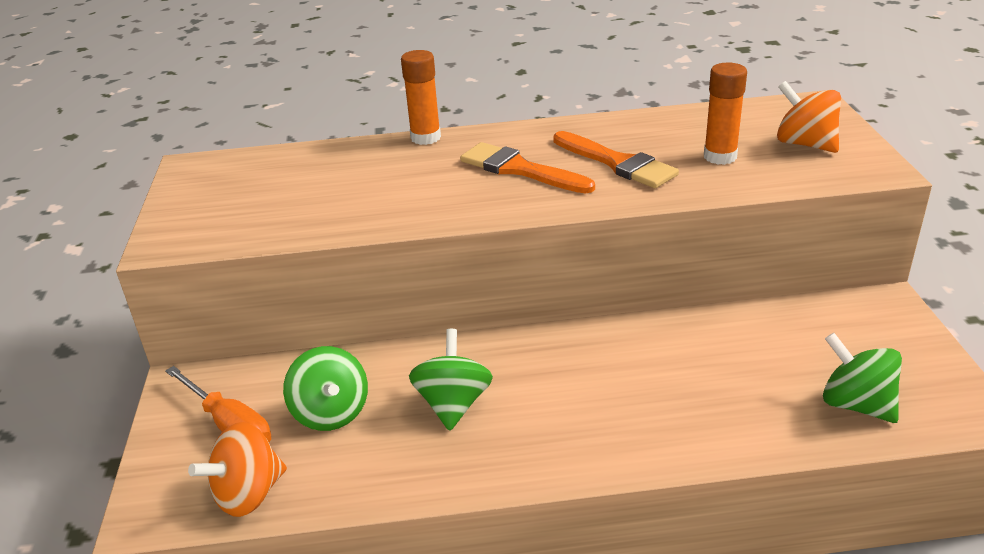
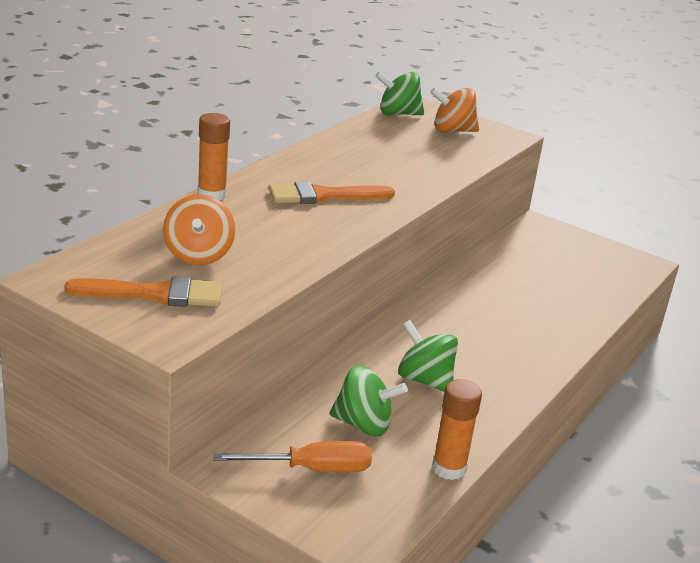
camera: 55 degrees left, 5 degrees down
(248, 494) = (401, 494): orange spinning top -> orange spinning top (198, 255)
(617, 163) = (375, 173): orange brush -> orange brush (155, 294)
(720, 156) = (423, 151): orange glue stick -> orange glue stick (449, 468)
(856, 404) = (599, 281): green spinning top -> green spinning top (398, 114)

